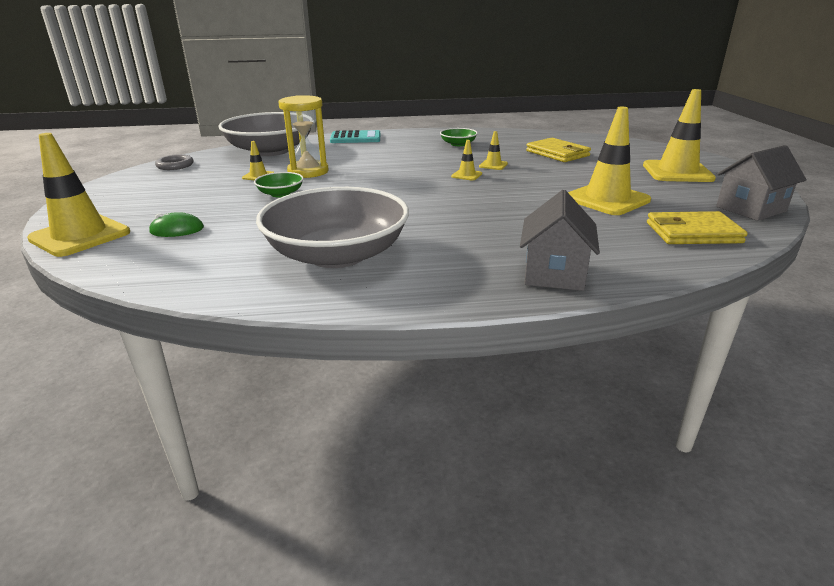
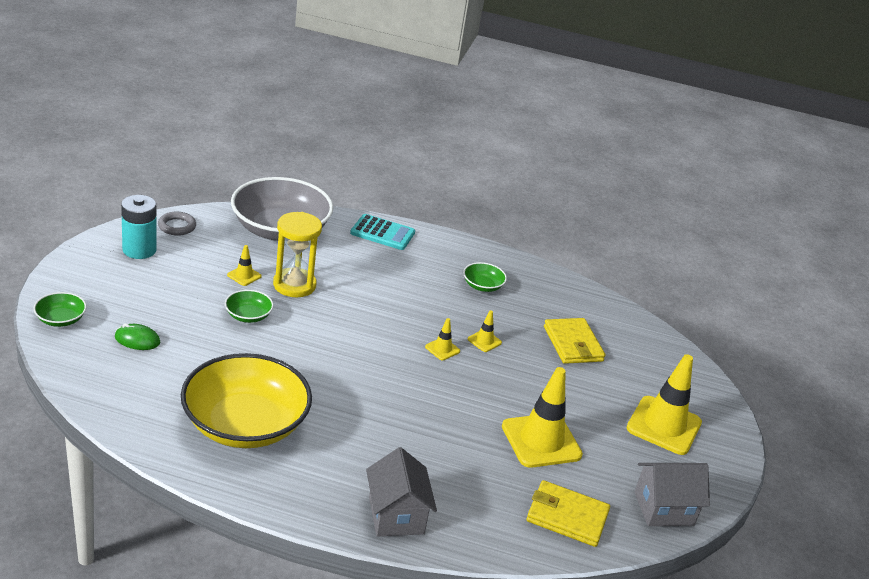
camera: 15 degrees right, 5 degrees up
(80, 236) = (61, 319): yellow traffic cone -> green bowl
(146, 182) = (139, 250): none -> turquoise battery
(337, 255) = (245, 424): grey bowl -> yellow bowl
(554, 273) = (396, 515): grey house -> grey house turned 45 degrees counterclockwise

